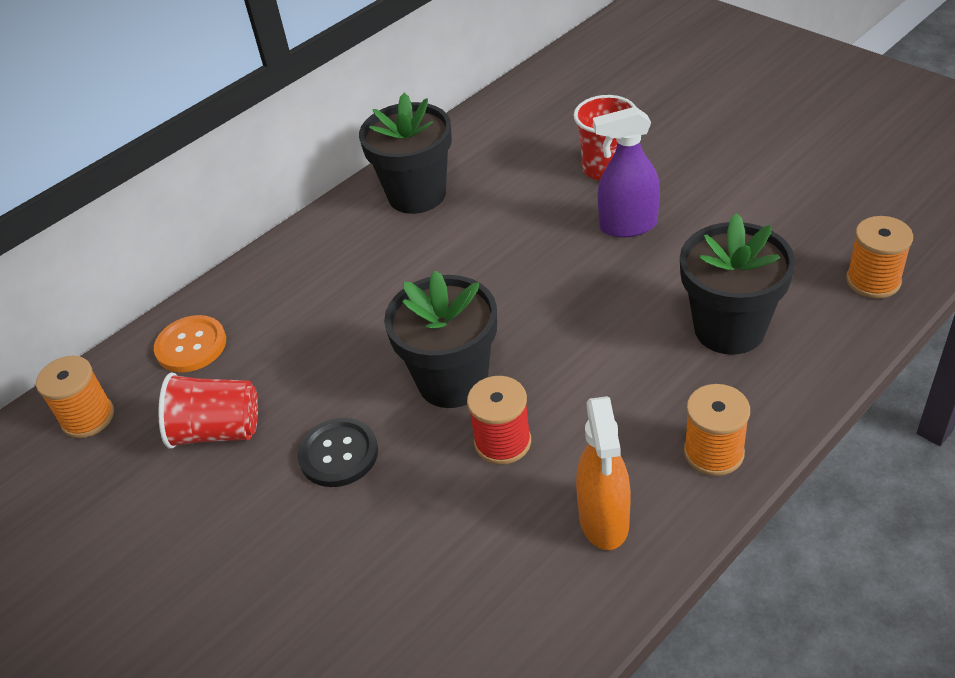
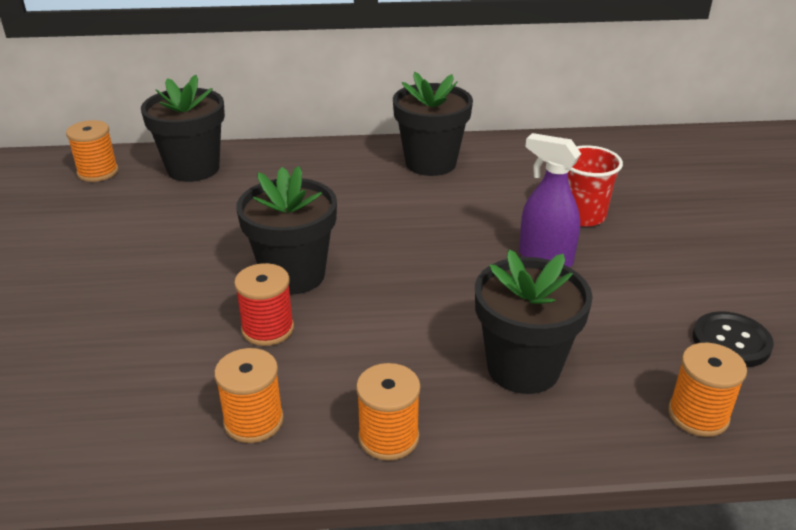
camera: 35 degrees right, 10 degrees down
(191, 345) = (193, 168): orange button -> black flower pot
(218, 431) = (139, 217): red cup -> none
(338, 454) = (175, 270): black button -> black button (731, 341)
(604, 520) = (253, 421): orange spray bottle -> orange spool

